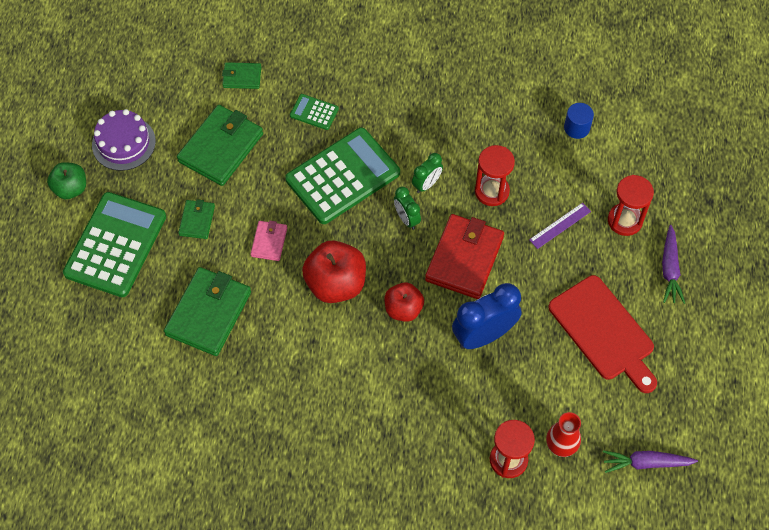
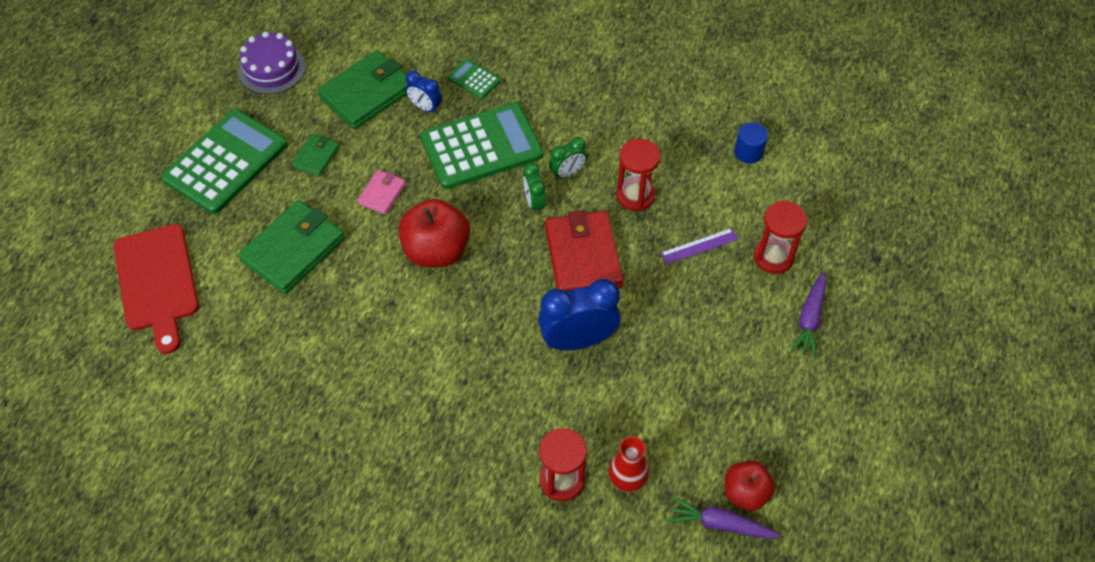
camera: 15 degrees right, 5 degrees down
(71, 188) = (203, 100): green apple -> none
(242, 77) = (413, 32): green wallet -> none
(279, 150) = (425, 107): none -> blue clock
(403, 309) = (499, 293): red apple -> red apple (745, 493)
(464, 258) = (583, 256): red wallet -> red wallet turned 45 degrees counterclockwise
(604, 332) = (714, 368): red cutting board -> red cutting board (157, 282)

